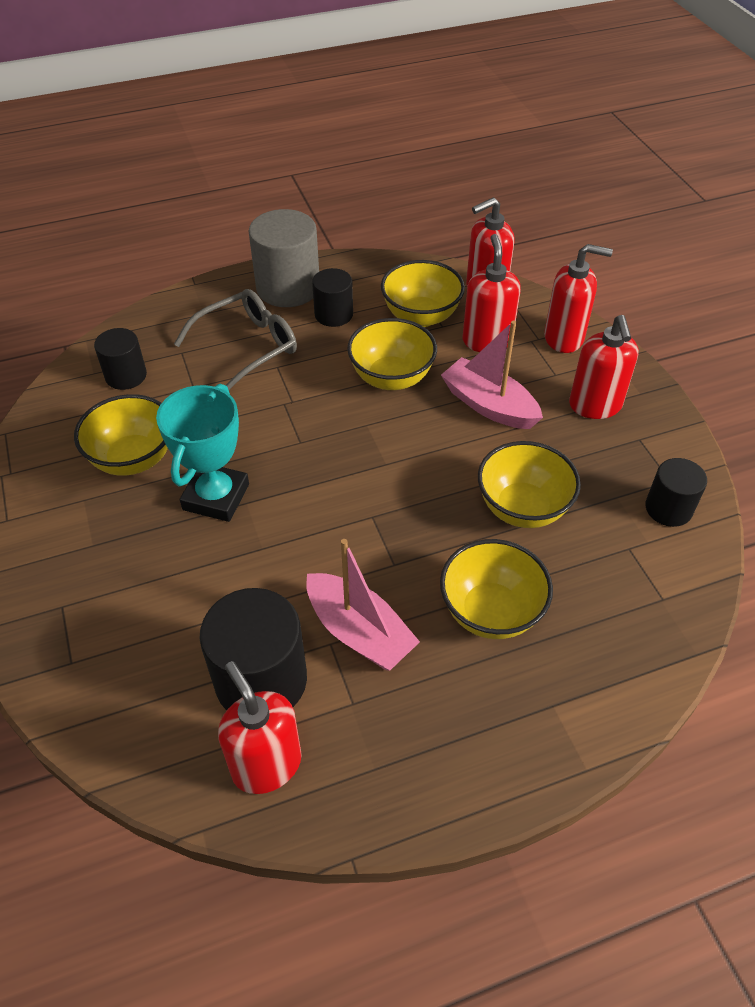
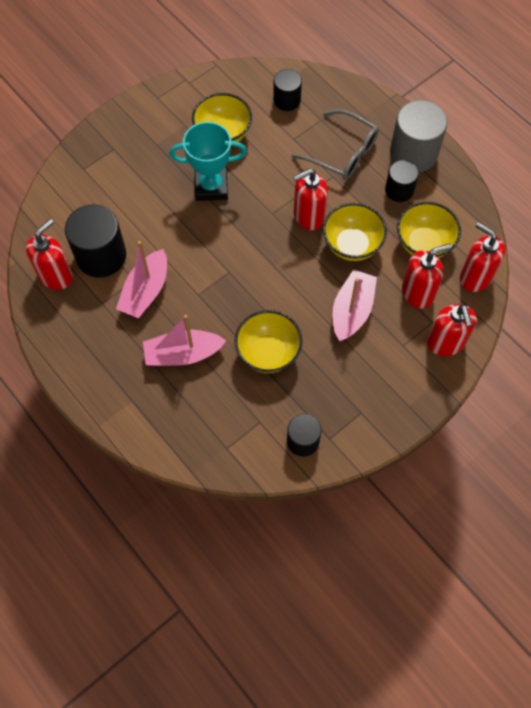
camera: 70 degrees right, 15 degrees up
(491, 612) = (182, 354): yellow bowl -> pink boat
(595, 405) = (381, 378): red soap dispenser -> red soap dispenser (308, 216)

